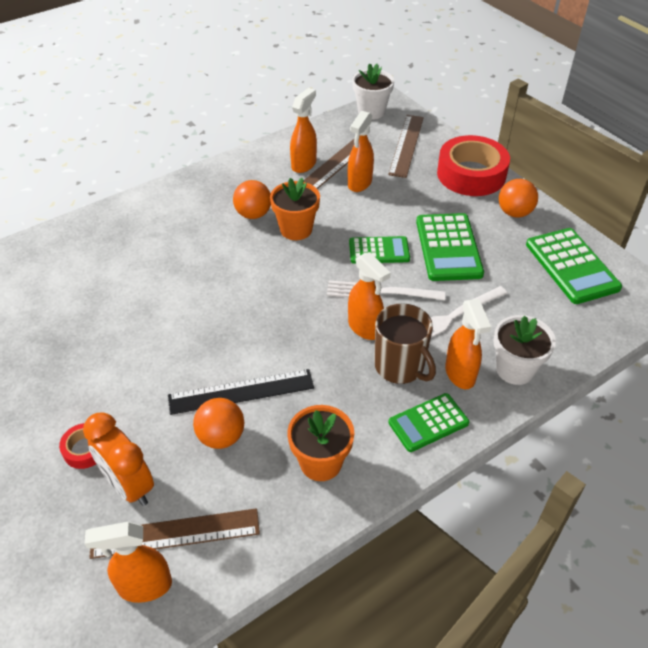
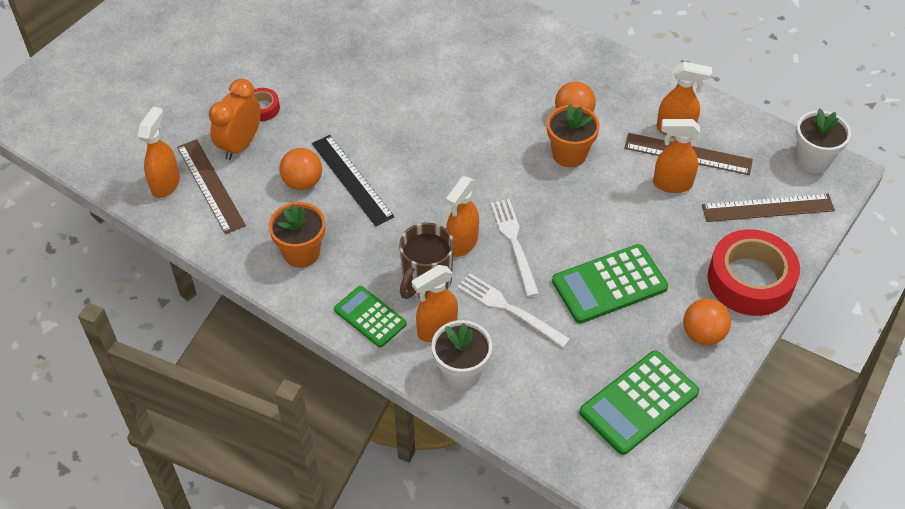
camera: 70 degrees right, 5 degrees up
(144, 586) = (166, 184): orange spray bottle -> orange spray bottle turned 45 degrees clockwise
(379, 251) = (573, 227): green calculator -> none

